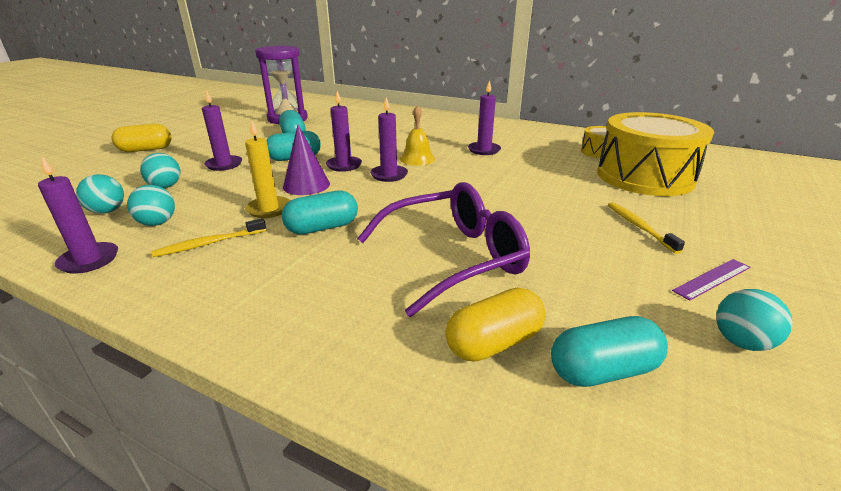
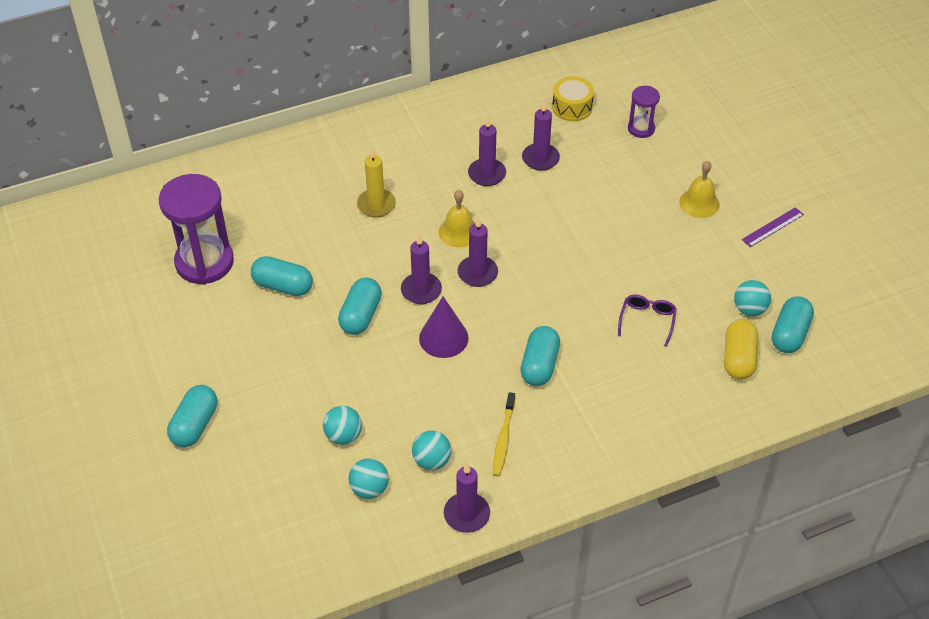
camera: 50 degrees left, 20 degrees up
(146, 150) = (195, 425): yellow capsule -> turquoise capsule
(224, 164) = (323, 375): purple candle -> purple candle (540, 158)
(269, 209) = (472, 382): yellow candle -> yellow candle (376, 205)
(454, 257) = (647, 320): purple glasses -> purple glasses, size x0.46
(639, 227) = (699, 203): yellow toothbrush -> yellow bell
(644, 177) = (641, 128): yellow drum -> purple hourglass
(712, 278) = (772, 227): purple ruler -> purple ruler turned 45 degrees clockwise
(741, 342) = (818, 268): turquoise ball -> turquoise ball (749, 309)

